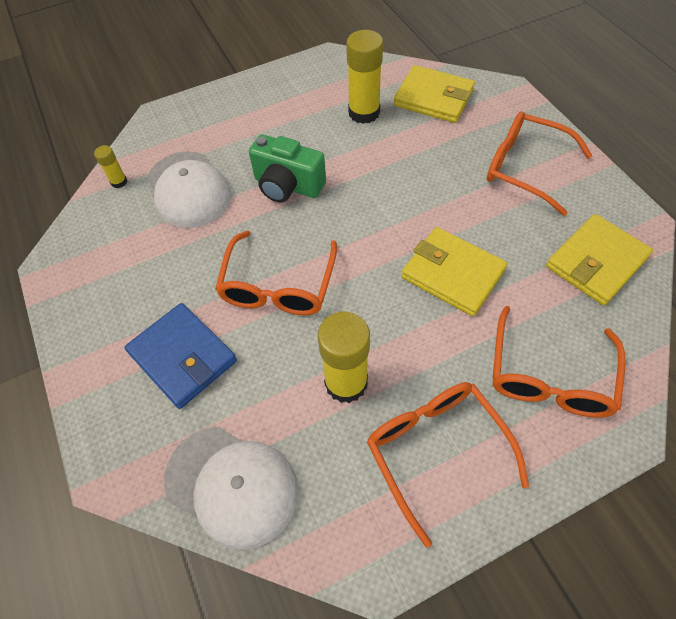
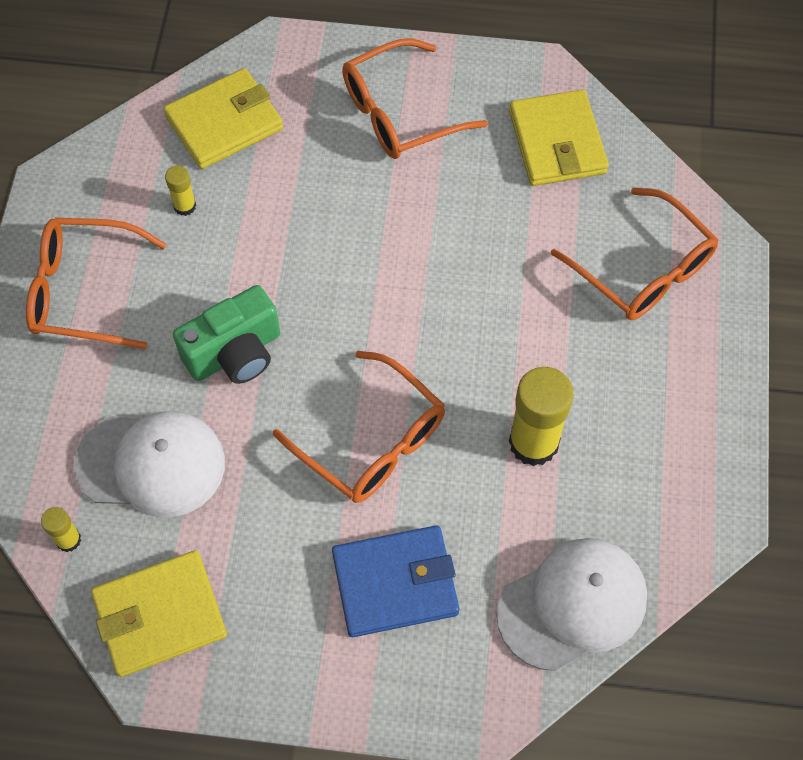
camera: 60 degrees left, 5 degrees up
(364, 112) = (185, 206): yellow glue stick -> yellow glue stick, size x0.49
(436, 450) = (651, 408): orange glasses -> orange glasses (84, 291)
(452, 274) = (479, 270): yellow wallet -> yellow wallet (160, 615)

